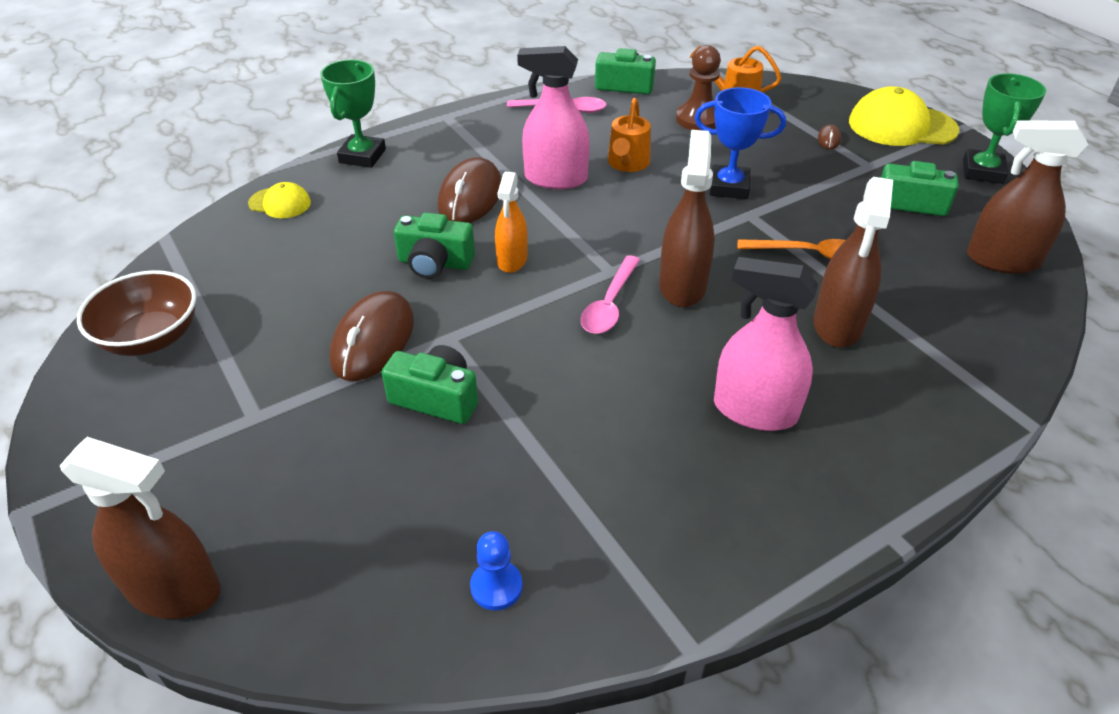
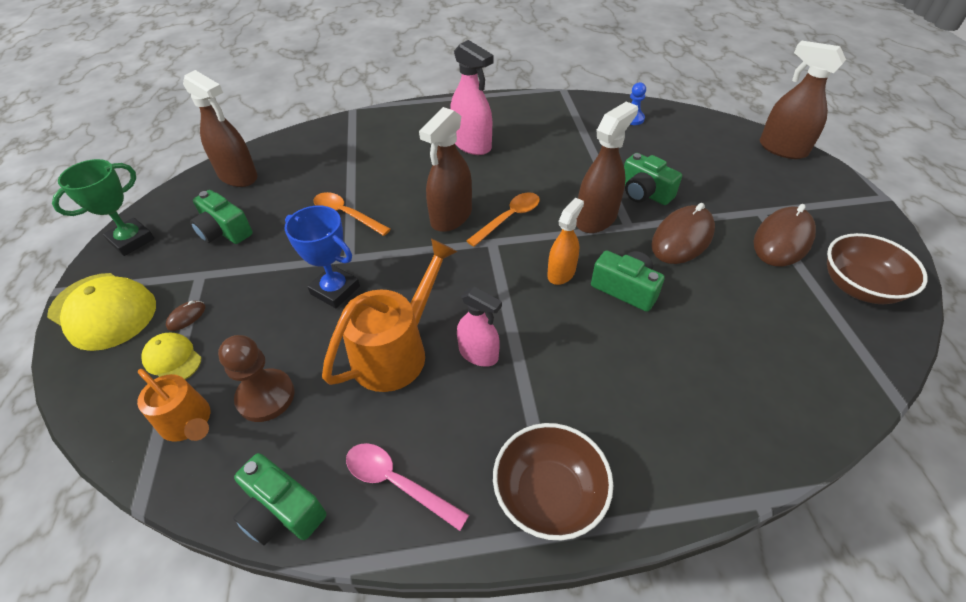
camera: 155 degrees left, 5 degrees up
(280, 203) = (781, 417): yellow cap -> yellow cap (172, 359)
(362, 156) = (685, 475): green trophy -> none
(458, 127) = (549, 494): none -> brown bowl
(470, 197) = (573, 357): brown mouse -> brown mouse (782, 240)
(555, 179) = (478, 354): pink spray bottle -> pink spray bottle, size x0.65
(609, 304) = (509, 218): pink spoon -> orange spoon
(627, 164) = (396, 350): orange watering can -> orange watering can, size x1.60
(838, 324) = (383, 169): brown spray bottle -> brown spray bottle (596, 219)

